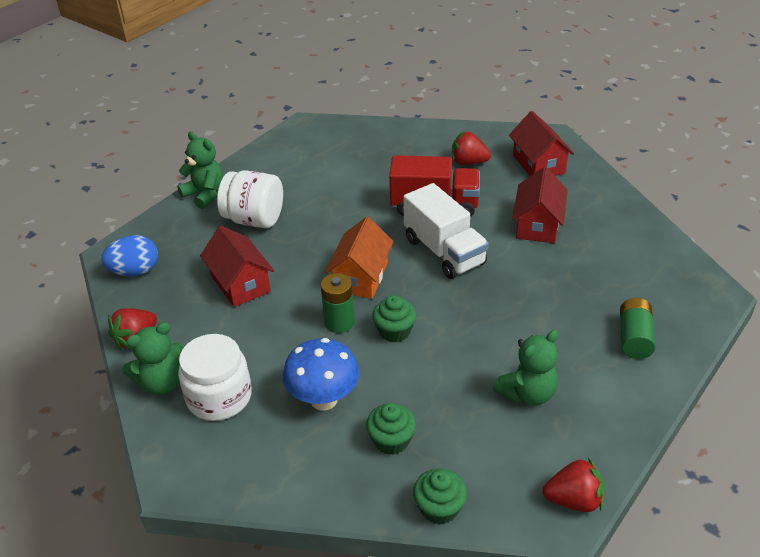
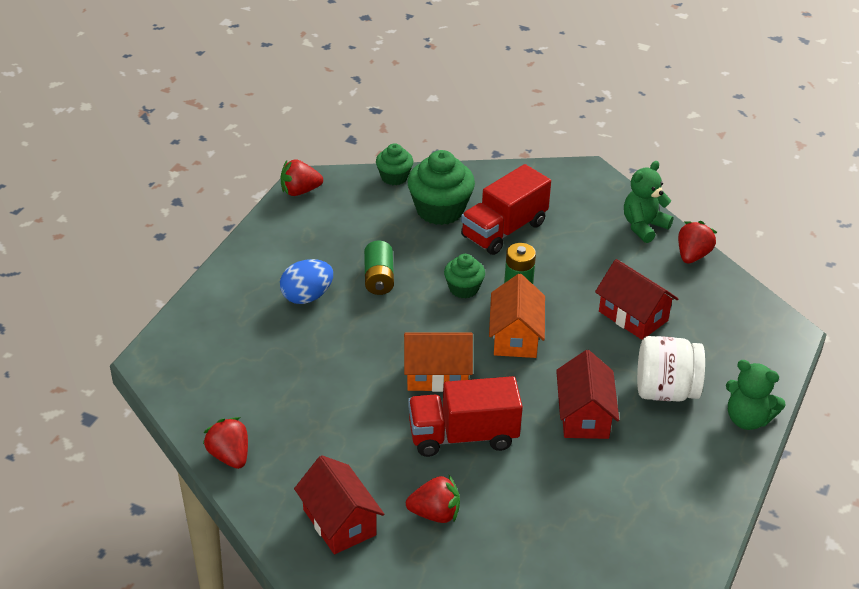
camera: 165 degrees right, 0 degrees up
(135, 271) = (748, 316): blue egg -> blue egg (307, 296)
(219, 397) = (589, 222): white jar -> none
(324, 399) = (504, 230): blue mushroom -> red truck
(391, 440) = (440, 210): green cupcake -> green cupcake, size x1.73
(444, 252) = (437, 375): white truck -> orange house
(527, 393) = (337, 252): green teddy bear -> none
(537, 225) = (336, 423): red house -> red house (584, 415)
(626, 211) = (229, 456): none -> red strawberry
(634, 338) = (241, 307): green battery -> green battery (378, 278)

